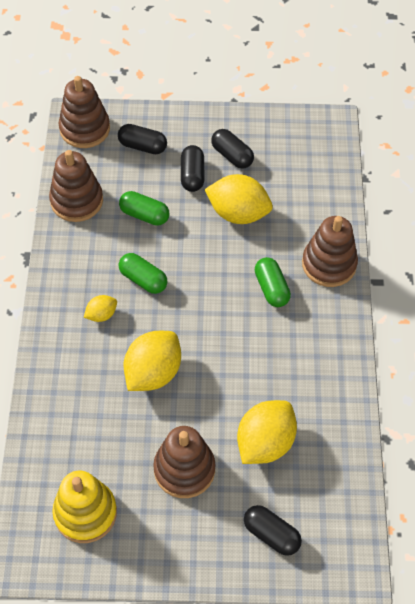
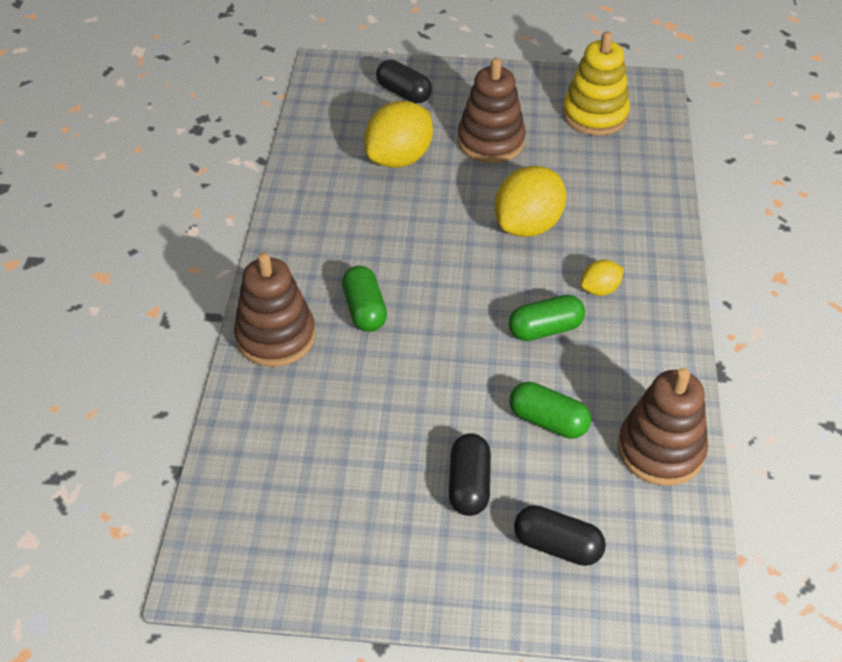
camera: 175 degrees left, 10 degrees down
(85, 129) = (668, 588): brown stacking toy -> none
(143, 279) = (545, 329): green capsule -> green capsule turned 60 degrees counterclockwise
(232, 156) = (397, 518): black capsule -> none
(238, 213) = (398, 416): yellow lemon -> none

